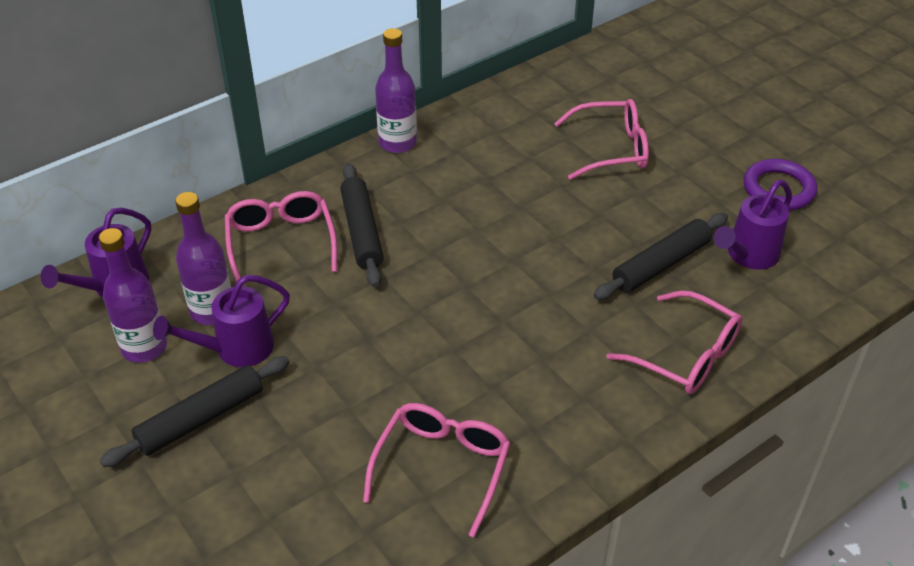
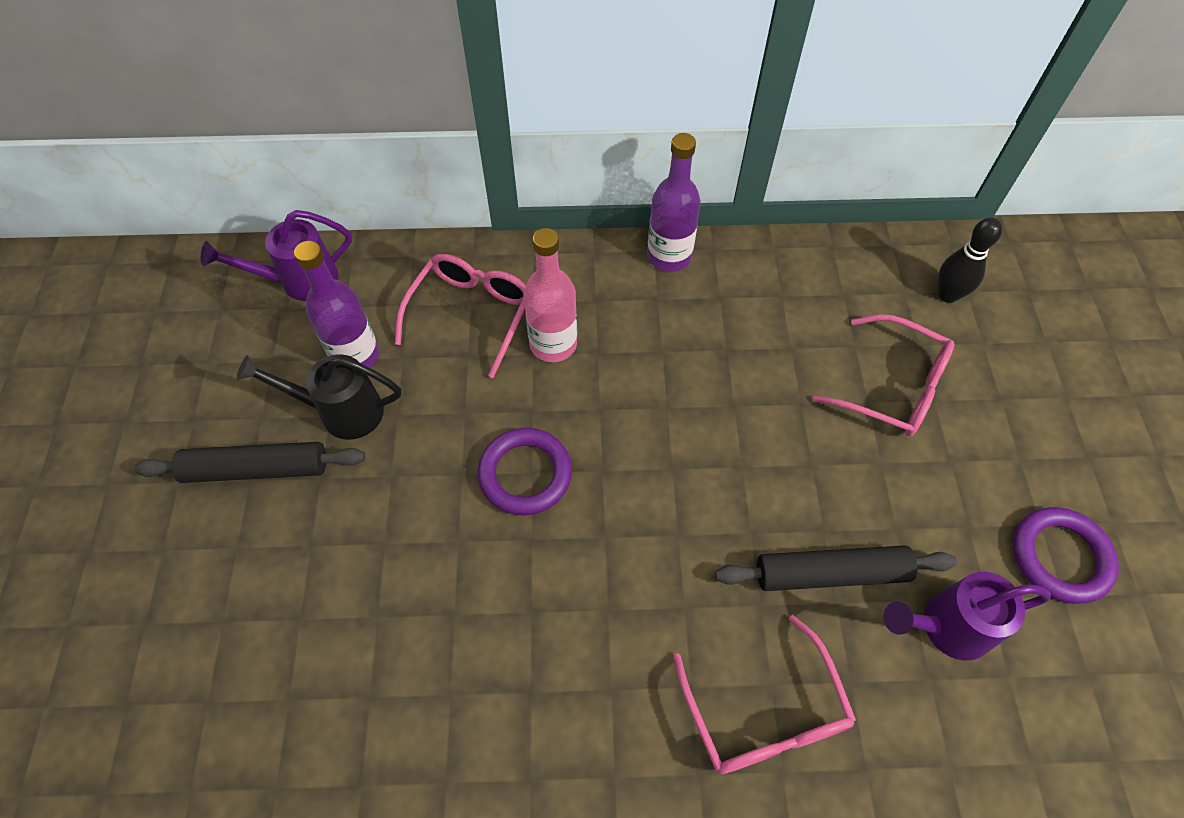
camera: 35 degrees right, 15 degrees up
(144, 347) = (273, 361): purple bottle -> none
(236, 349) = (342, 411): purple watering can -> black watering can
(362, 231) = (553, 344): black rolling pin -> pink bottle
(414, 315) = (525, 474): none -> purple ring
(442, 466) = (411, 673): pink glasses -> none
(601, 84) = (948, 295): none -> black bowling pin

